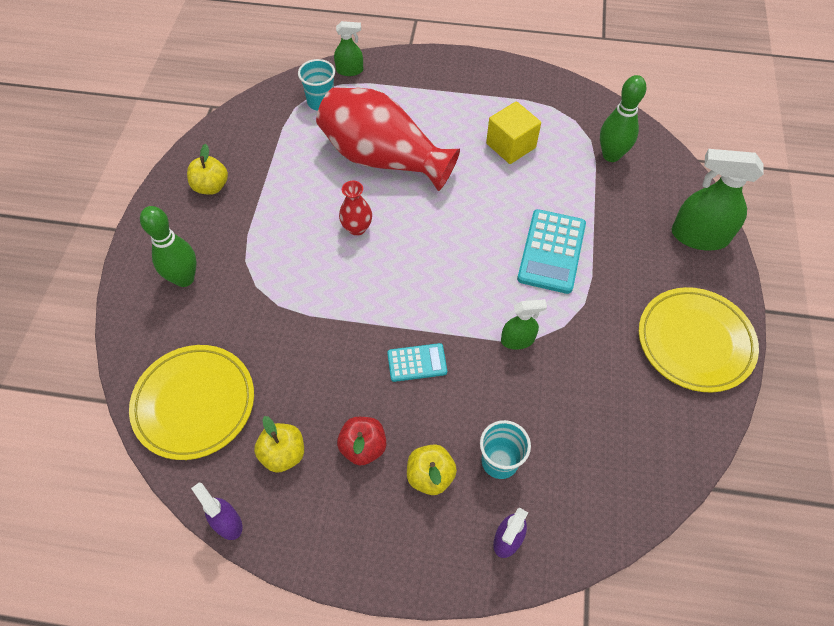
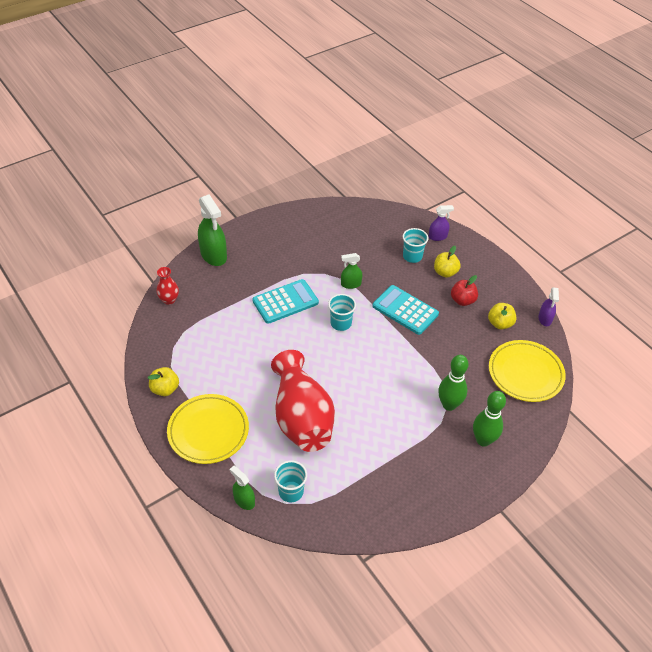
camera: 135 degrees left, 10 degrees down
(211, 186) = (420, 488): yellow apple -> yellow apple (165, 389)
(357, 228) = (363, 390): red vase -> red vase (169, 300)
(417, 363) = (405, 310): turquoise calculator -> turquoise calculator, size x1.73
(465, 279) = (341, 323): none -> turquoise cup
(511, 145) = (226, 364): yellow cube -> none
(517, 340) = (350, 284): green spray bottle -> green spray bottle turned 45 degrees counterclockwise
(611, 155) = (188, 316): green bowling pin -> green bowling pin (449, 405)
(695, 342) = (281, 229): yellow plate -> yellow plate (208, 431)

